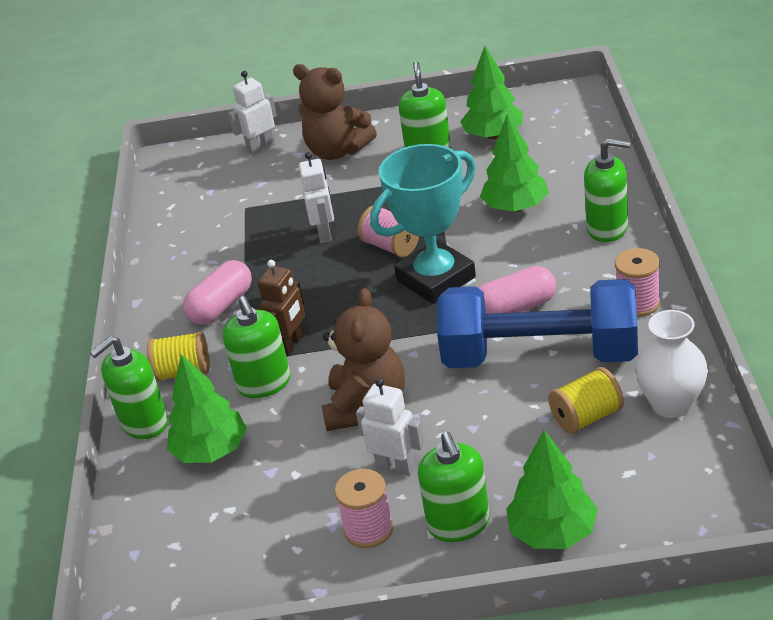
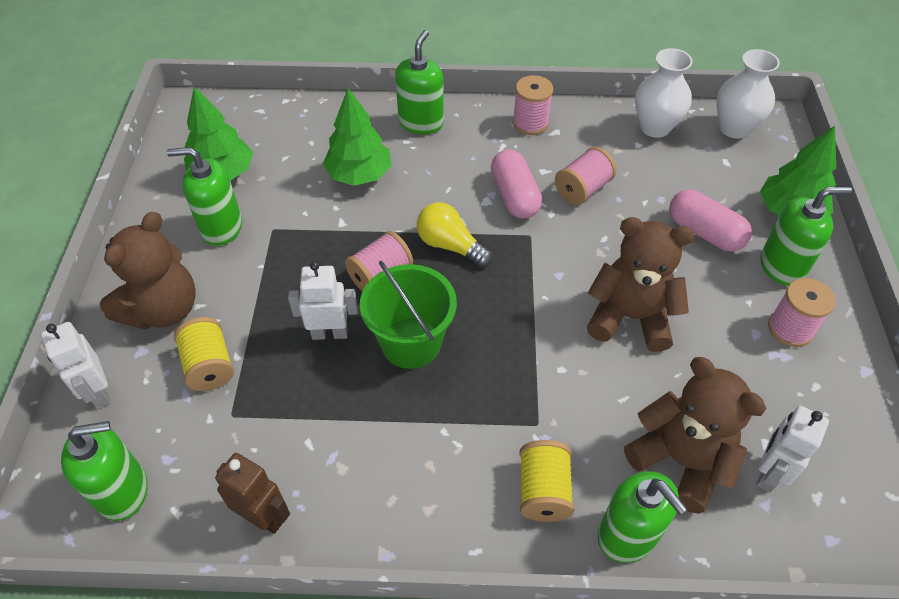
camera: 90 degrees left, 15 degrees up
(211, 451) = (680, 460): green tree -> brown teddy bear
(221, 306) = (430, 446): pink capsule -> pink capsule (704, 232)
(264, 384) = (580, 405): green soap dispenser -> green soap dispenser (123, 491)
(291, 345) = (521, 376): brown robot -> brown robot (263, 517)
(320, 277) = (411, 343): none -> green bucket
(396, 467) = (713, 302): white robot -> white robot (768, 473)
(436, 279) = (450, 245): turquoise trophy -> yellow light bulb
(540, 355) = (582, 189): blue dumbbell -> pink spool
(586, 417) = (663, 174): yellow spool -> yellow spool (209, 366)
(699, 478) = (734, 128): none -> white vase

